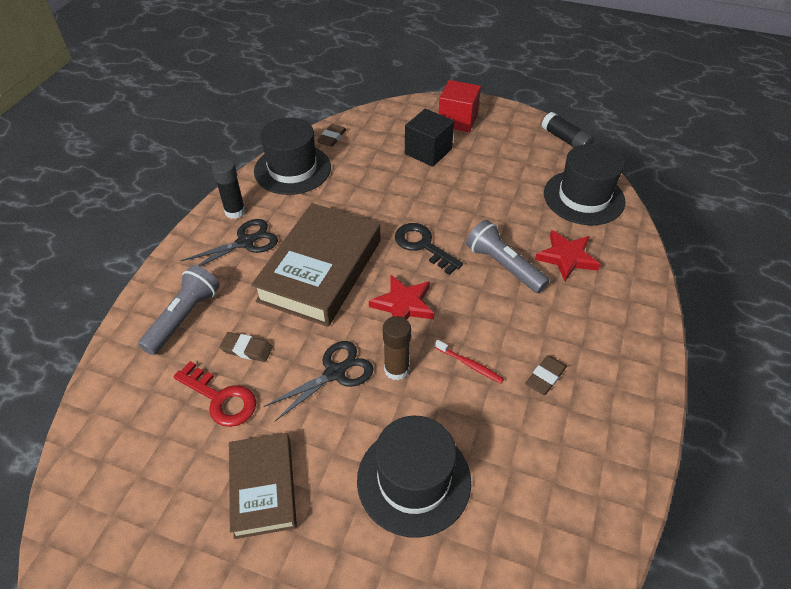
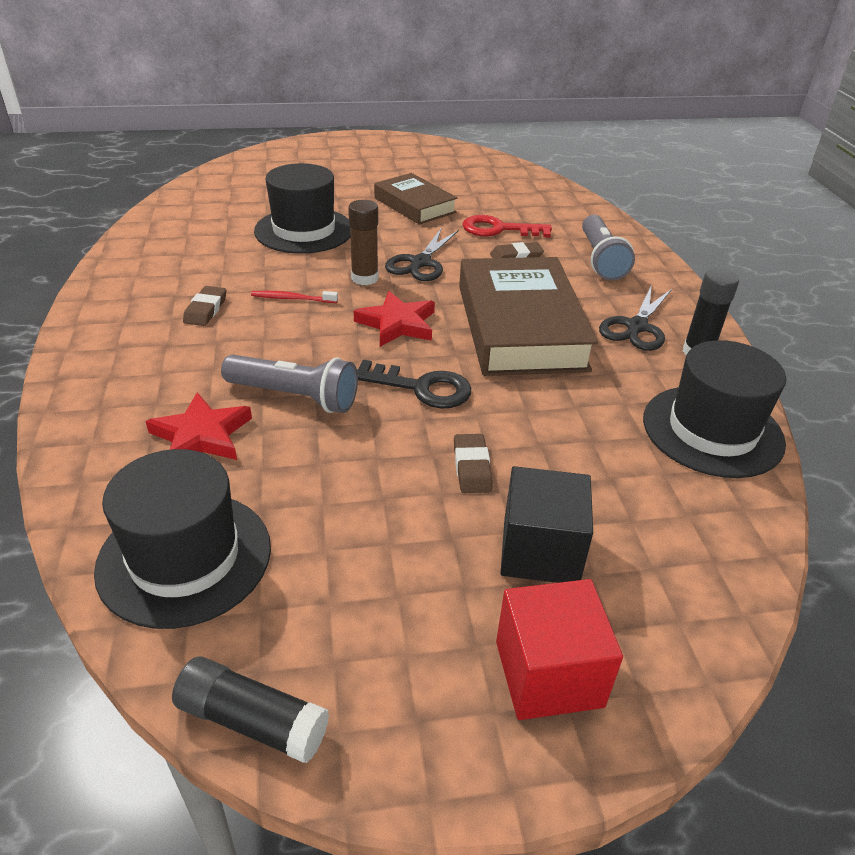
camera: 150 degrees right, 10 degrees down
(332, 137) = (734, 513): brown eraser -> brown eraser (472, 467)

